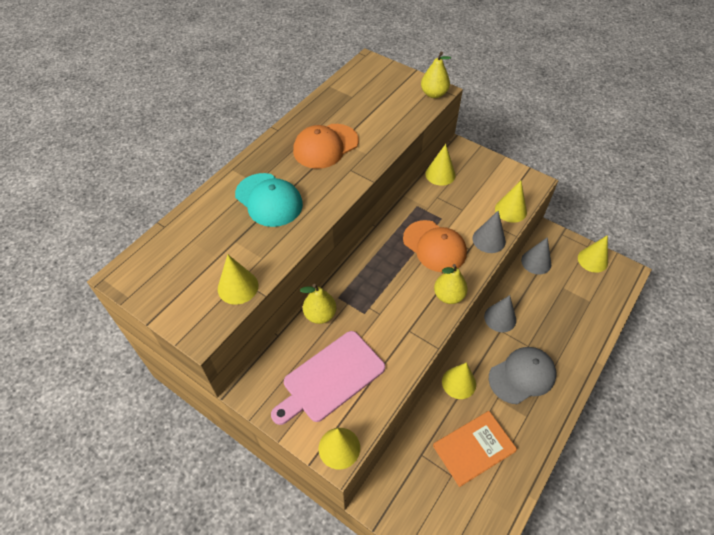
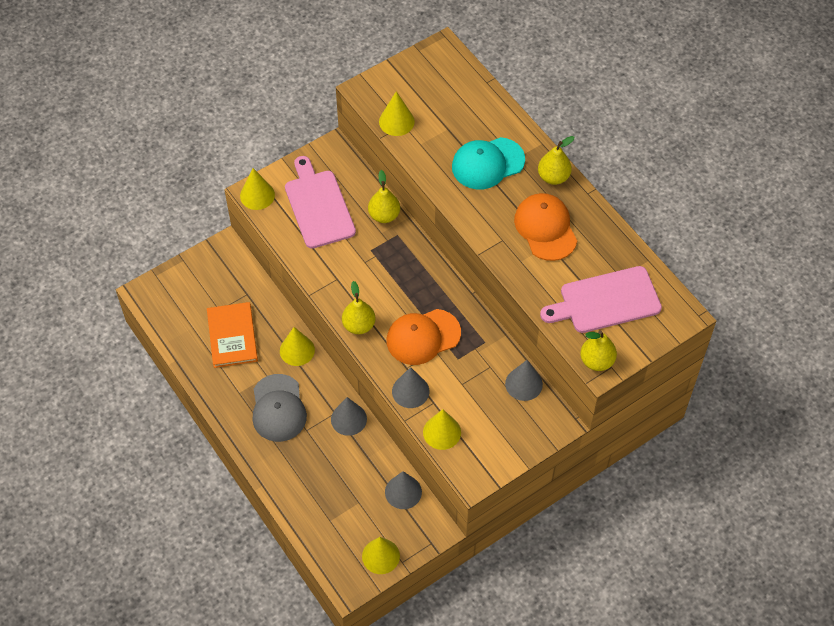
camera: 110 degrees right, 5 degrees up
(268, 153) = (553, 177): none -> yellow pear
(378, 100) = (605, 301): none -> pink cutting board
(440, 174) = (523, 384): yellow cone -> grey cone

